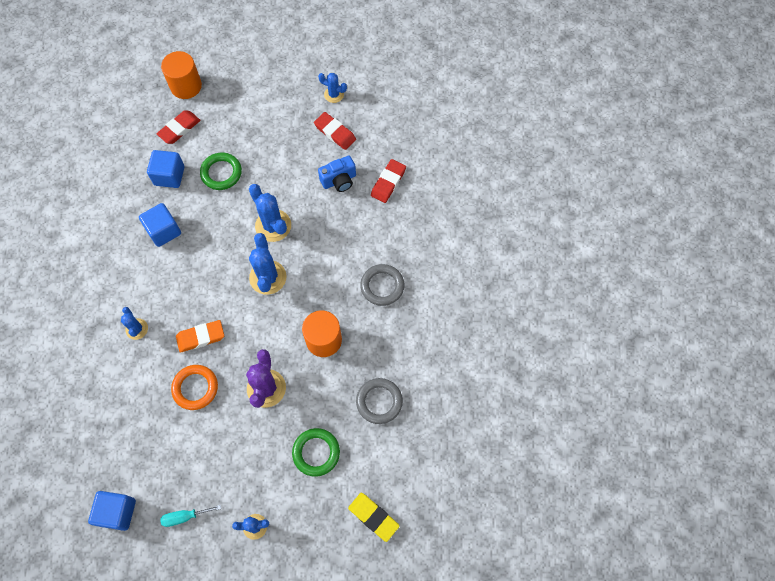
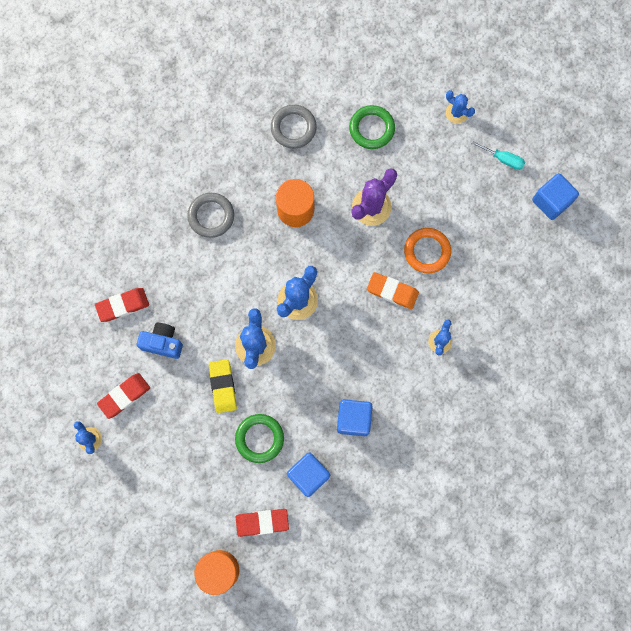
camera: 140 degrees left, 10 degrees up
(335, 132) = (124, 396): red eraser -> red eraser turned 60 degrees clockwise
(373, 517) = (366, 53): yellow eraser -> yellow eraser (223, 386)

